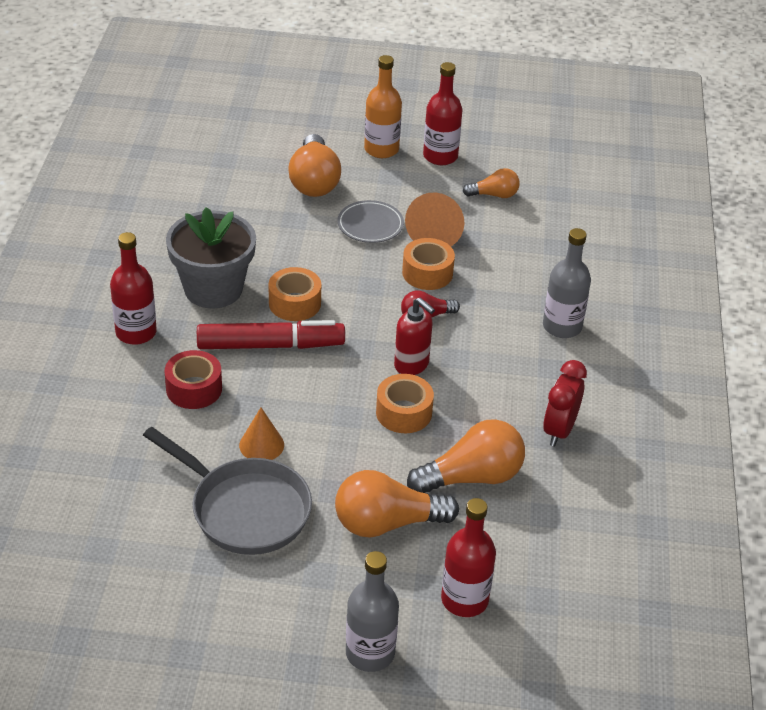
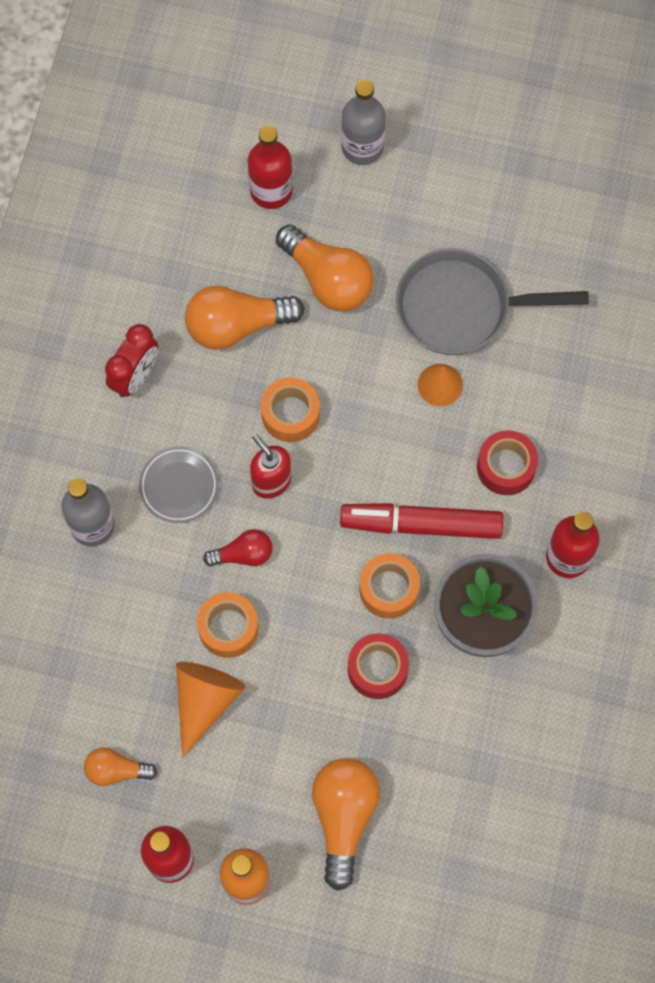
camera: 170 degrees left, 30 degrees up
(244, 509) = (461, 307): grey pan -> grey pan turned 45 degrees counterclockwise
(298, 257) = (377, 669): none -> red tape
(370, 225) = (283, 722): grey plate -> grey plate (179, 486)
(387, 523) = (328, 279): orange light bulb -> orange light bulb turned 45 degrees clockwise

